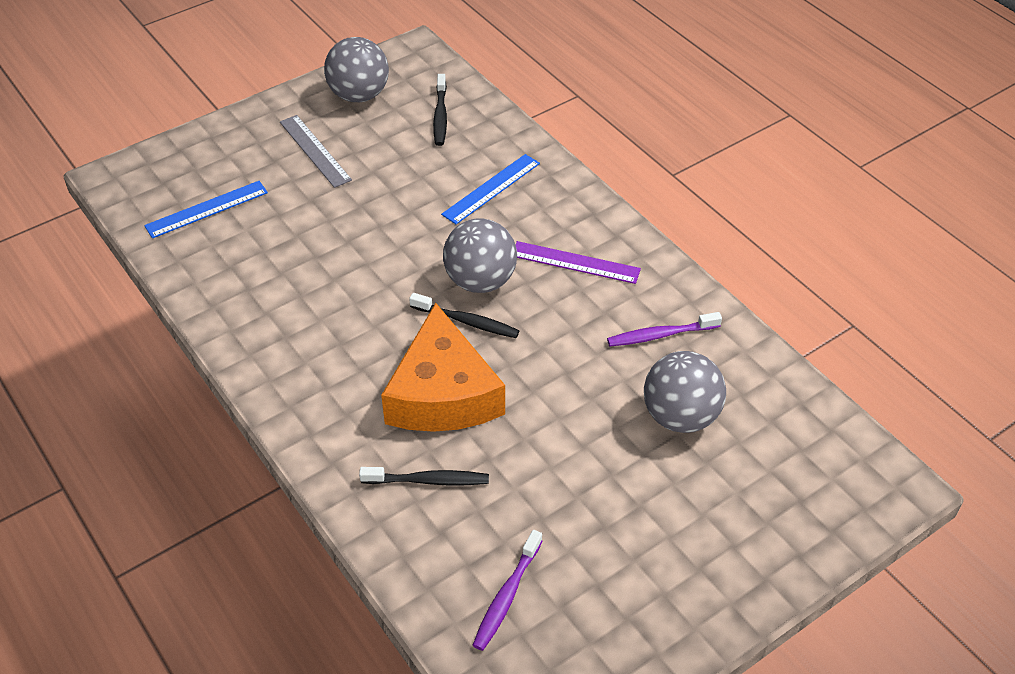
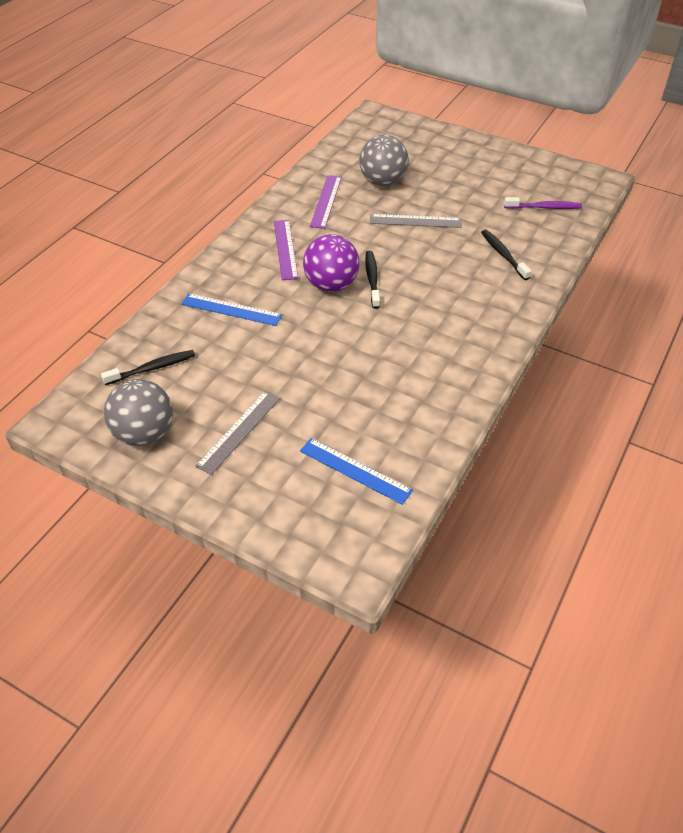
camera: 115 degrees left, 0 degrees up
(442, 394) = (438, 270): orange cheese -> none
(480, 281) = (331, 285): grey ball -> purple ball
(562, 414) = (415, 221): none -> grey ruler
(661, 335) = (326, 201): purple toothbrush -> purple ruler

